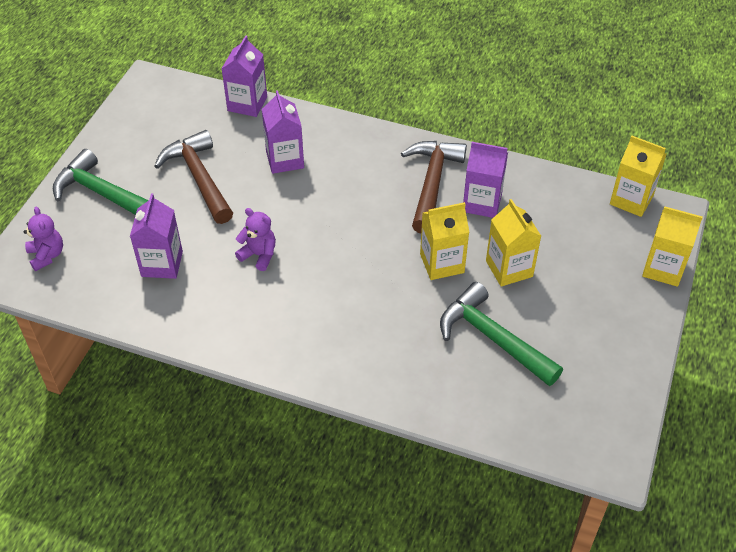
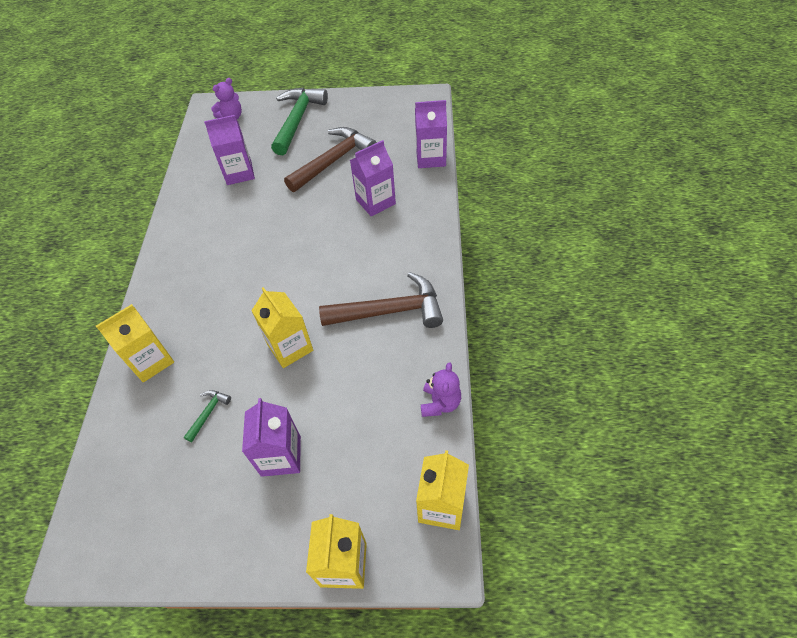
camera: 75 degrees right, 5 degrees up
(259, 255) = (263, 222): purple teddy bear -> purple teddy bear (440, 403)
(482, 203) = (379, 358): purple carton -> purple carton (281, 456)
(492, 338) = (208, 413): green hammer -> green hammer, size x0.43
(509, 269) = (299, 405): yellow carton -> yellow carton (151, 361)

